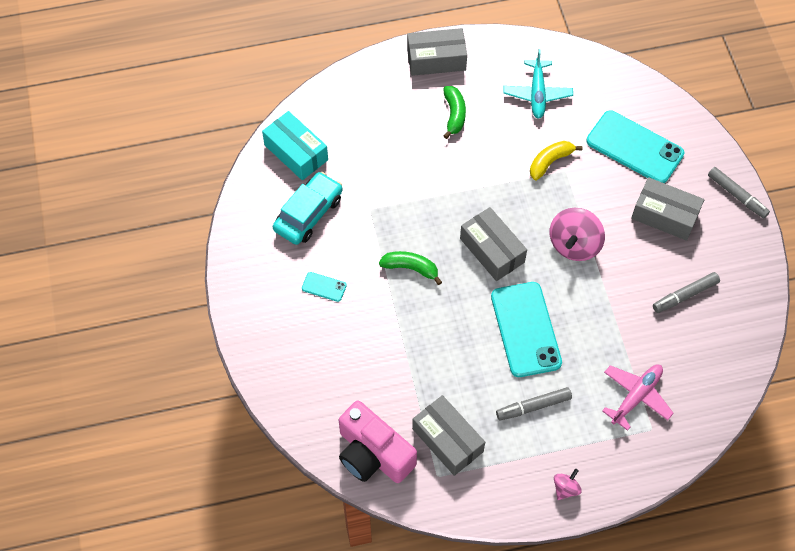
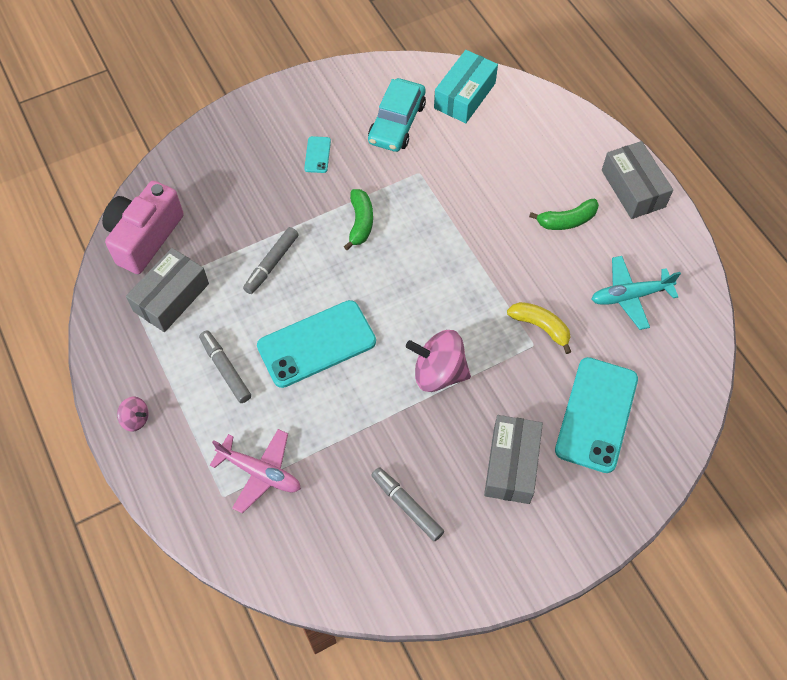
camera: 75 degrees right, 0 degrees up
(308, 214) = (397, 123): turquoise car -> turquoise car turned 90 degrees clockwise
(492, 250) = (405, 292): grey box -> none
(736, 195) = (571, 547): grey marker -> grey marker (272, 263)

